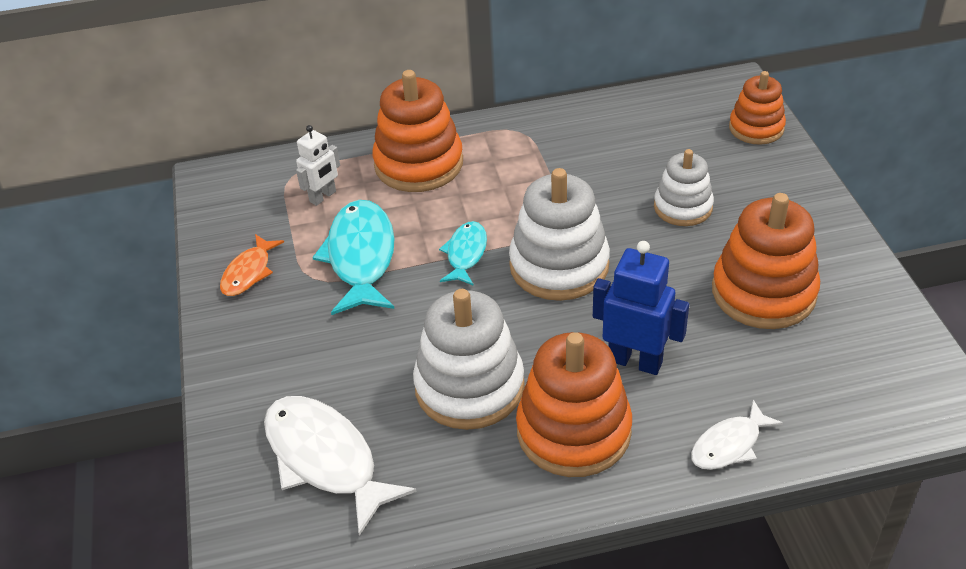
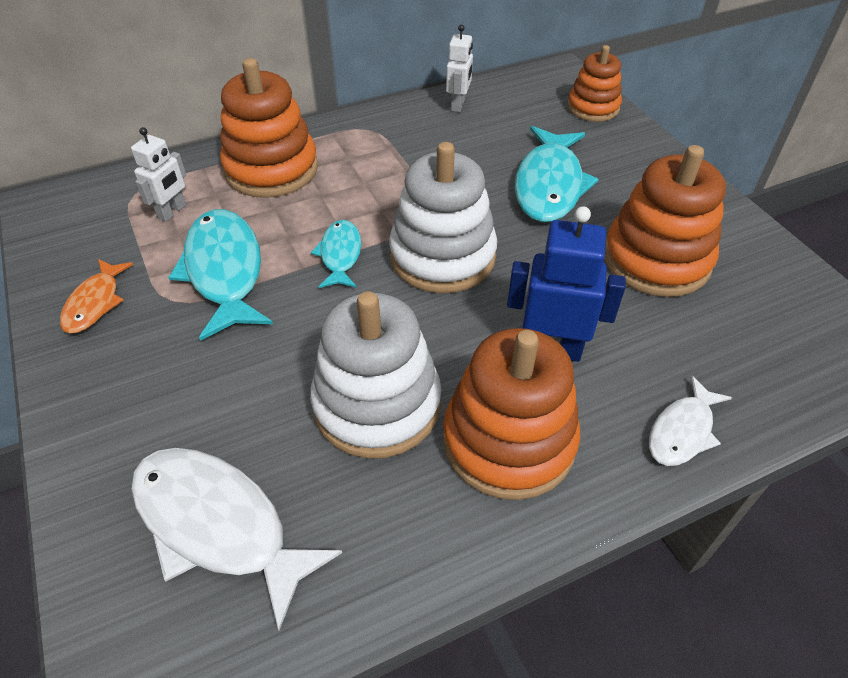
camera: 15 degrees left, 5 degrees up
(616, 113) = (458, 105): none -> white robot
(683, 207) = (549, 185): white stacking toy -> turquoise fish

